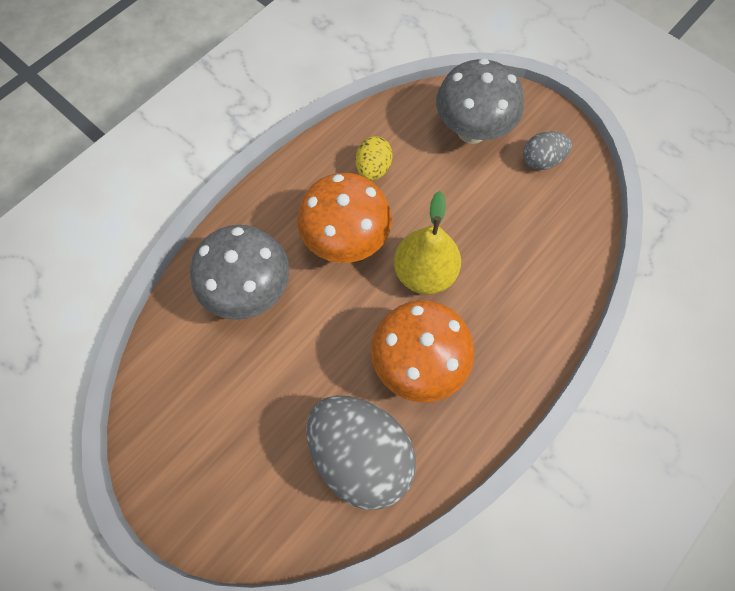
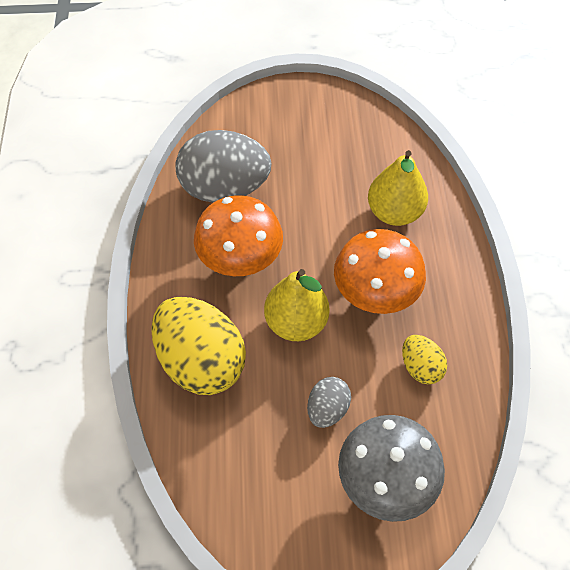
camera: 135 degrees right, 10 degrees down
(250, 290) = (394, 212): grey mushroom -> yellow pear
(524, 306) = (201, 361): none -> yellow egg
(541, 160) = (298, 509): grey egg -> grey egg (327, 409)

